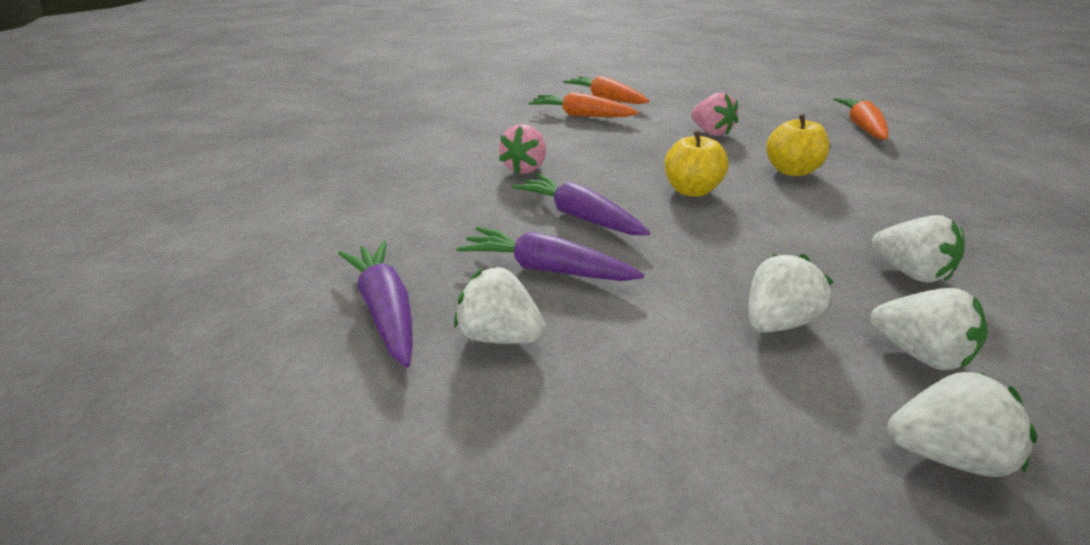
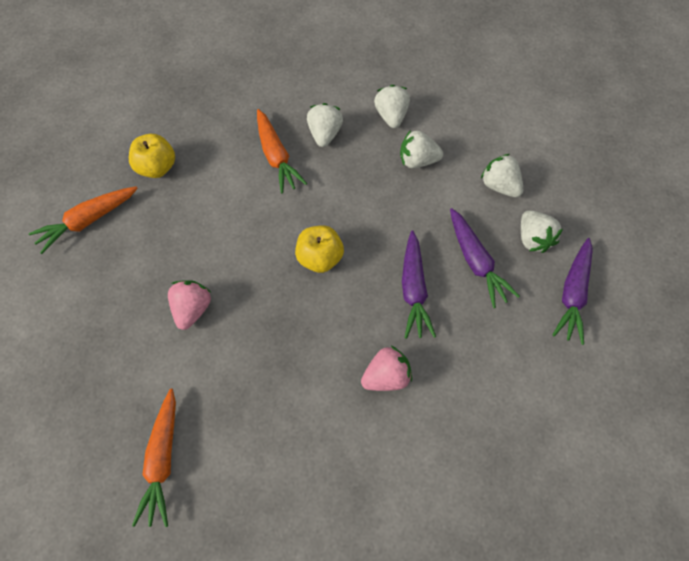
camera: 135 degrees left, 30 degrees up
(581, 116) = (236, 438): orange carrot -> orange carrot (276, 156)
(791, 171) = (233, 224): yellow apple -> yellow apple (157, 167)
(942, 453) = (441, 98): white strawberry -> white strawberry (499, 186)

